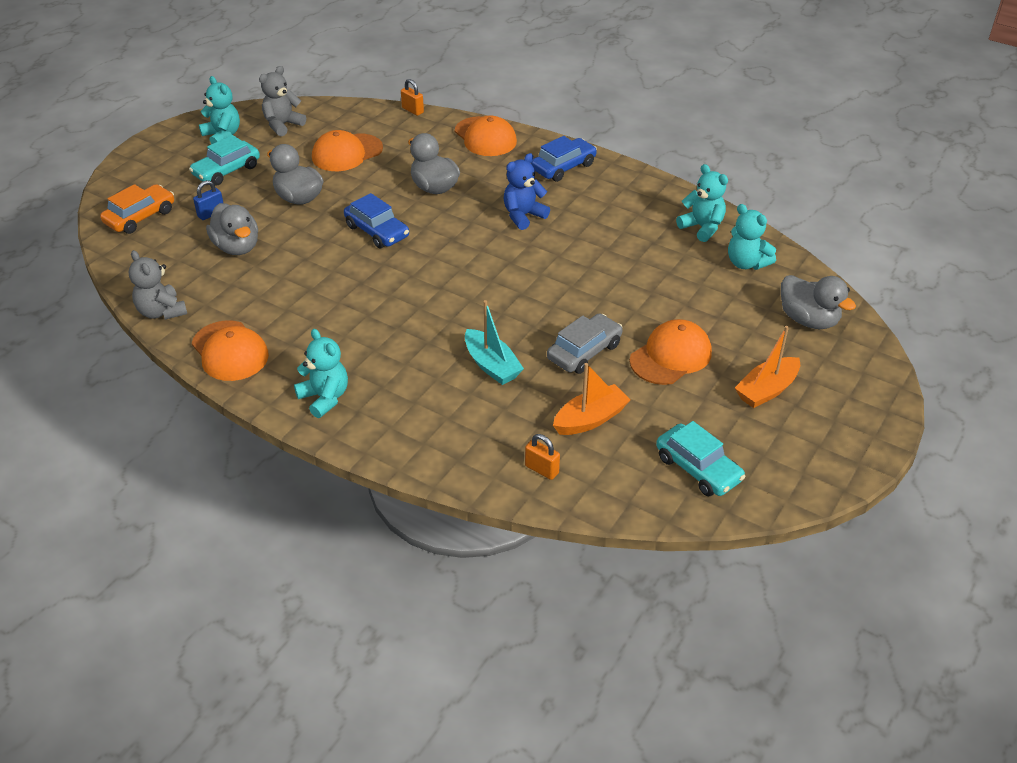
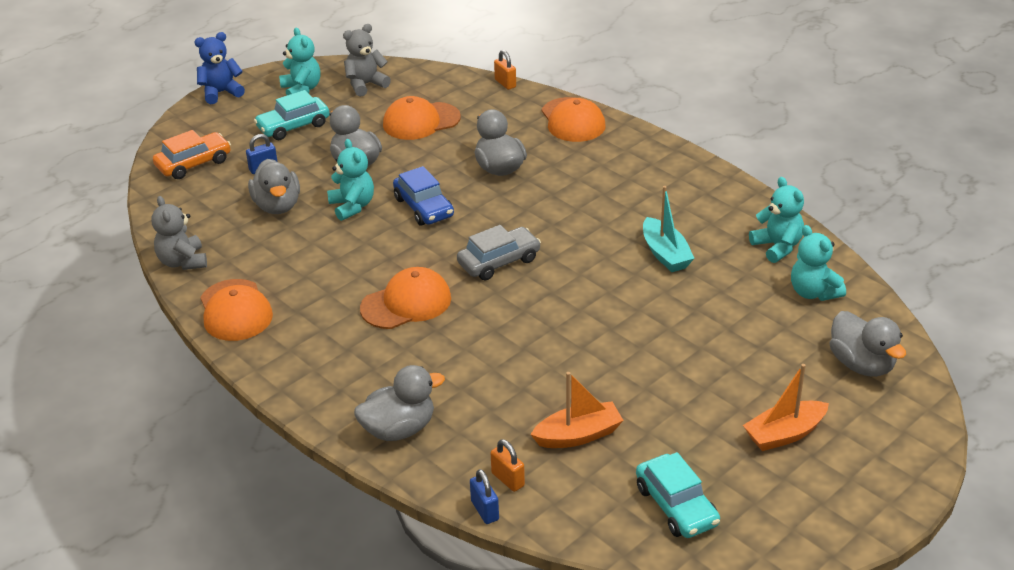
camera: 15 degrees right, 5 degrees down
(325, 398) = (312, 371): turquoise teddy bear -> turquoise teddy bear (352, 206)
(426, 439) = (399, 429): none -> grey duck
(491, 365) = (494, 363): turquoise boat -> turquoise boat (665, 254)
(523, 216) = (583, 210): blue teddy bear -> blue teddy bear (221, 93)
(531, 501) = (485, 510): none -> blue padlock
(563, 167) = (646, 162): blue car -> none
(584, 352) = (597, 363): grey car -> grey car (499, 261)
(671, 356) = (690, 382): orange cap -> orange cap (406, 303)

